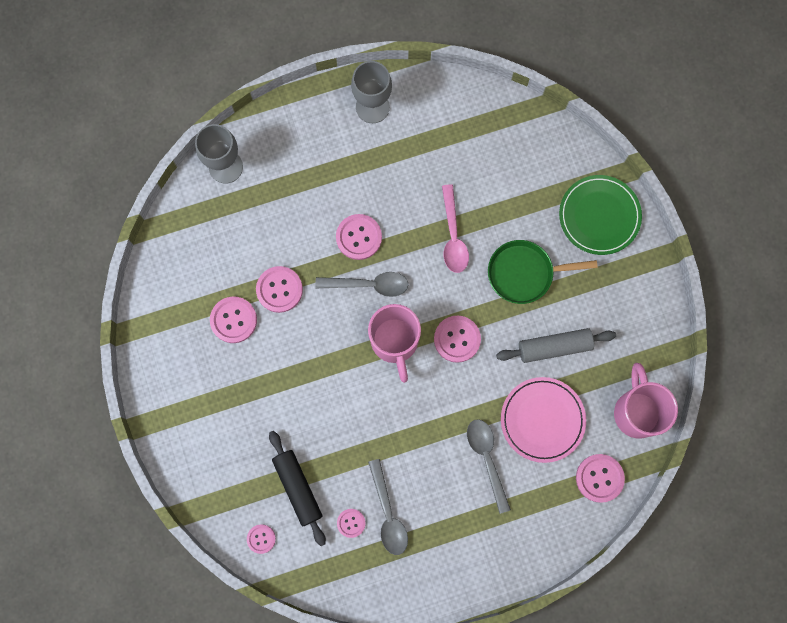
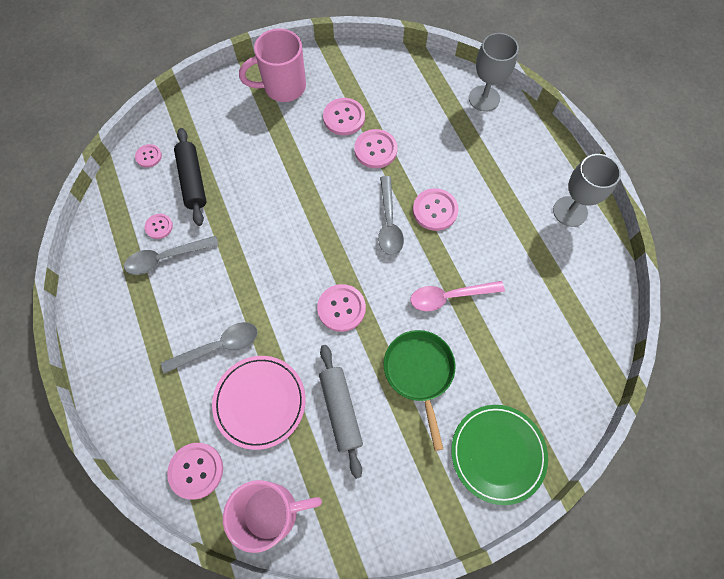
camera: 85 degrees right, 10 degrees down
(298, 488) = (193, 181): black rolling pin -> black rolling pin turned 75 degrees counterclockwise
(395, 342) = (333, 250): pink mug -> pink mug (283, 87)

